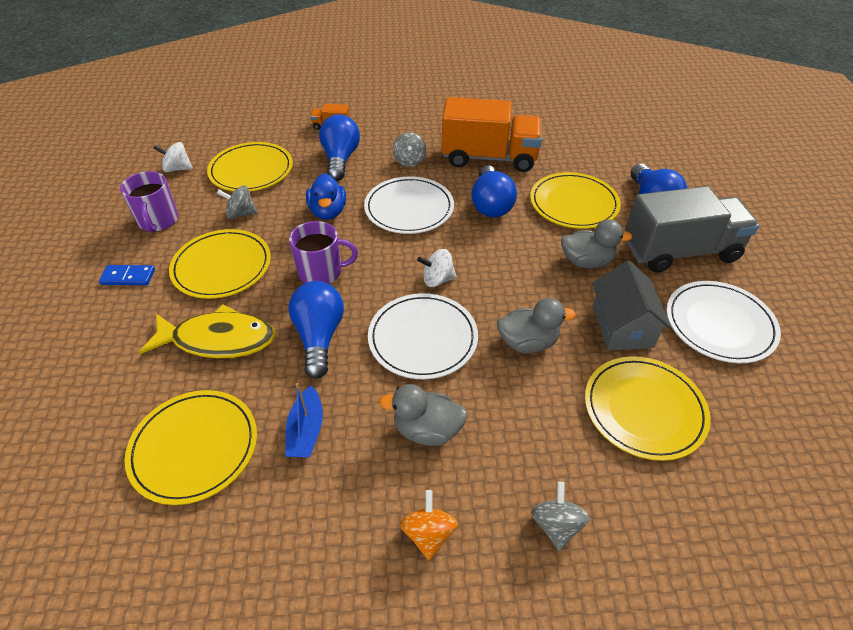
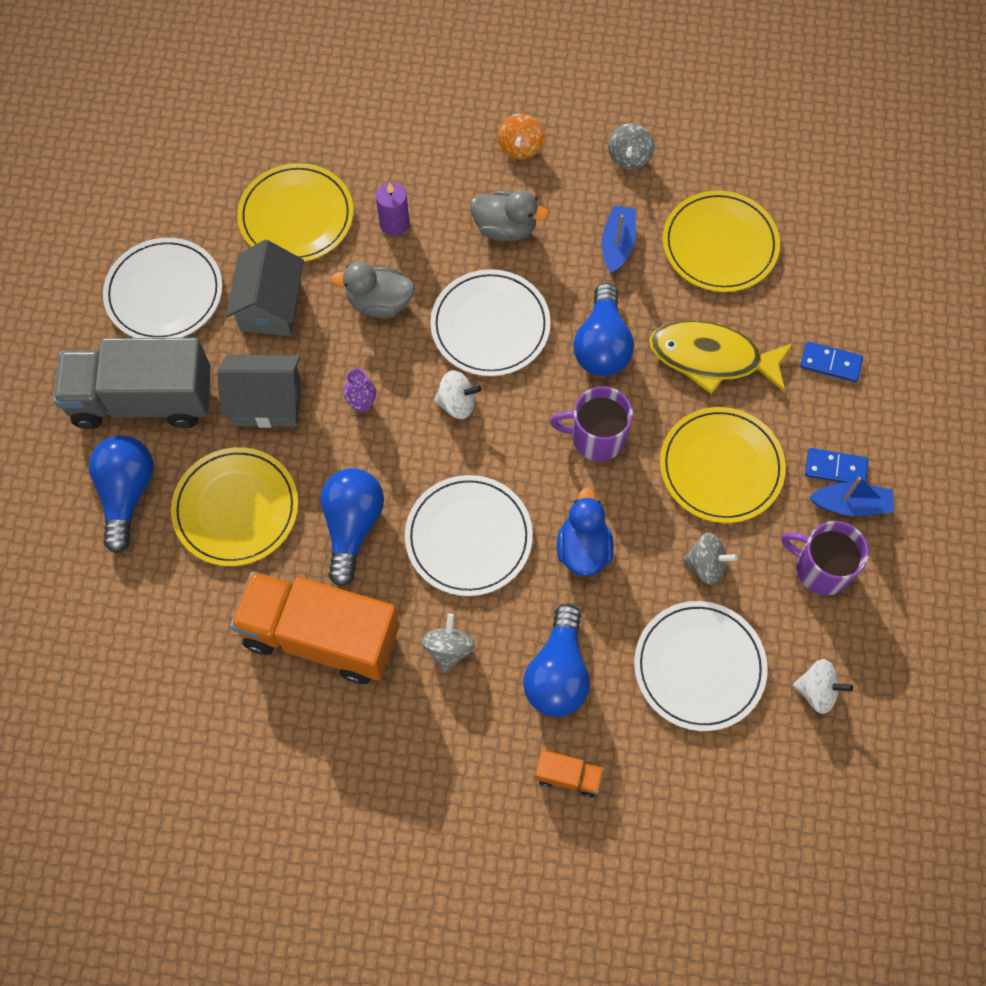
camera: 170 degrees left, 20 degrees up
(107, 351) = (830, 363): none -> blue domino
(123, 257) = (850, 505): none -> blue boat
(158, 221) = (821, 568): purple mug -> purple mug turned 60 degrees counterclockwise
(251, 170) = (699, 667): yellow plate -> white plate
(512, 270) = (362, 404): none -> purple vase
(543, 417) = (394, 223): none -> purple candle
(556, 525) = (417, 138): grey spinning top -> grey spinning top (629, 157)
(586, 262) = (266, 402): grey duck -> grey house

